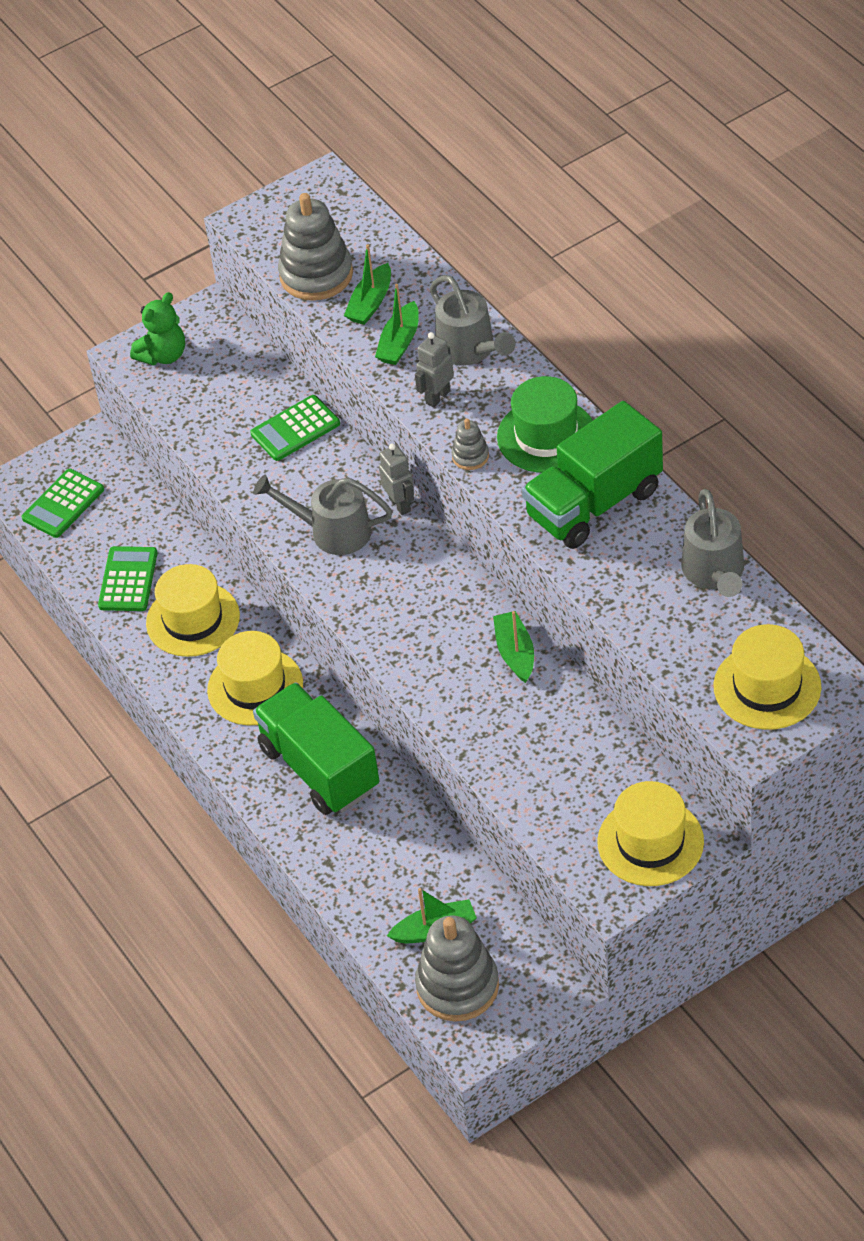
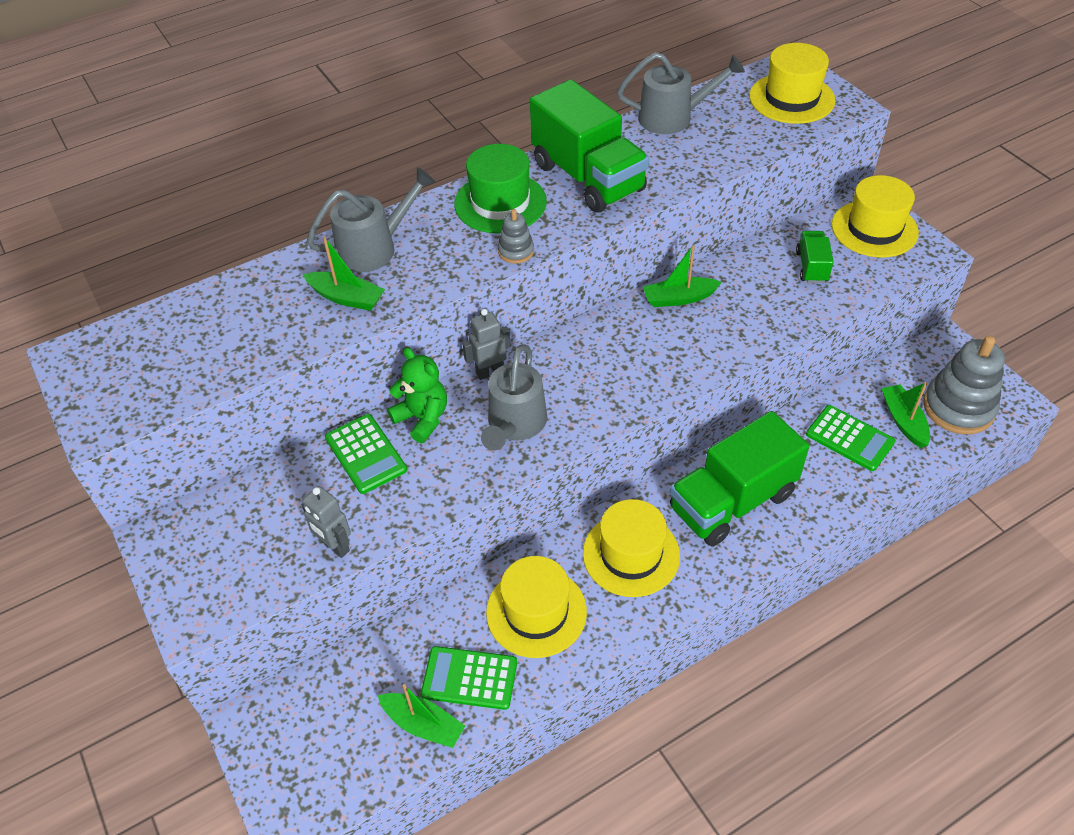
camera: 90 degrees left, 0 degrees up
(63, 504) = (337, 755): green calculator -> green calculator (849, 438)
(163, 355) = (210, 581): green teddy bear -> green teddy bear (422, 418)
(316, 275) = (218, 362): grey stacking toy -> none
(370, 303) = (281, 319): green boat -> green boat (423, 724)
(437, 397) = (431, 272): grey robot -> grey robot (335, 546)
(576, 775) = (811, 267): none -> green truck

